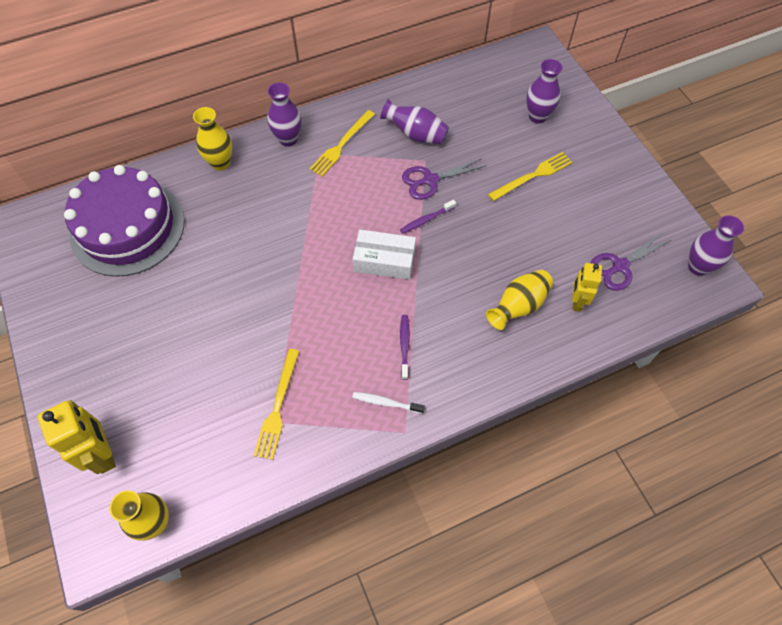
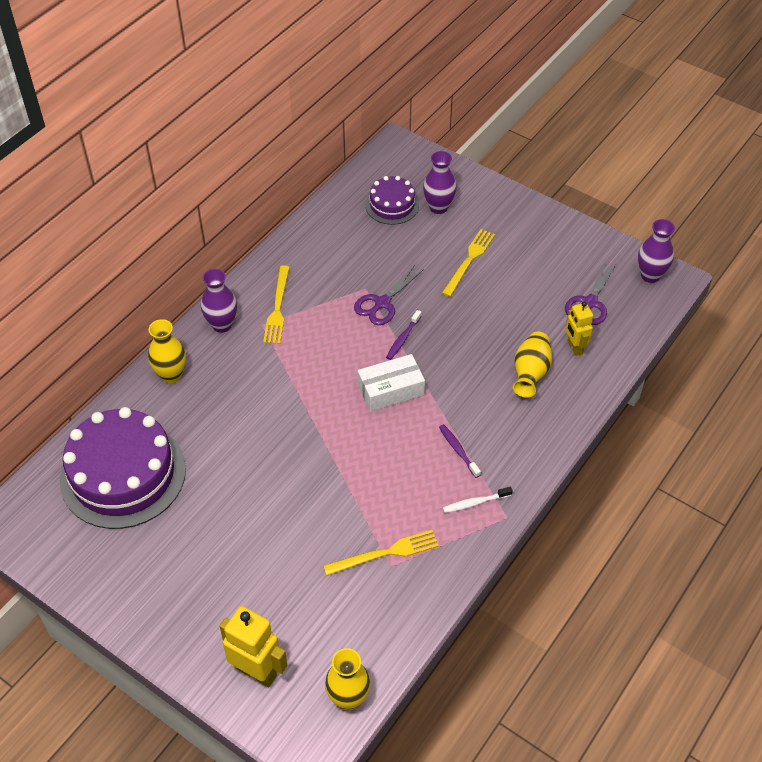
camera: 30 degrees left, 10 degrees down
(278, 407) = (385, 553): yellow fork -> yellow fork turned 90 degrees counterclockwise
(415, 134) = (340, 269): purple vase -> none
(498, 97) = (392, 205): none -> purple cake

